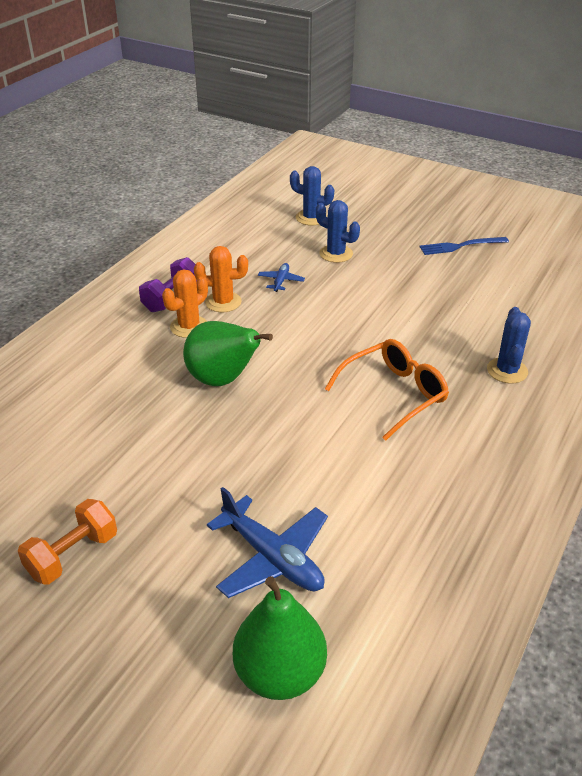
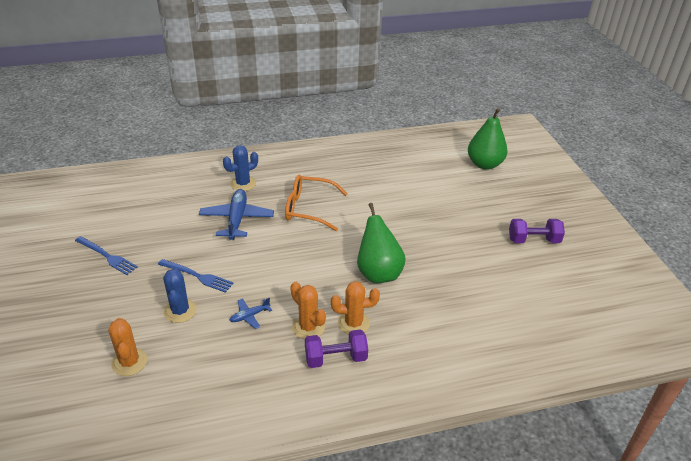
camera: 135 degrees left, 0 degrees up
(73, 555) = (533, 240): orange dumbbell -> purple dumbbell
(272, 558) = (450, 190): blue plane -> blue plane (237, 219)
(311, 218) = (129, 362): blue cactus -> orange cactus
(369, 277) = (198, 276): none -> blue fork

